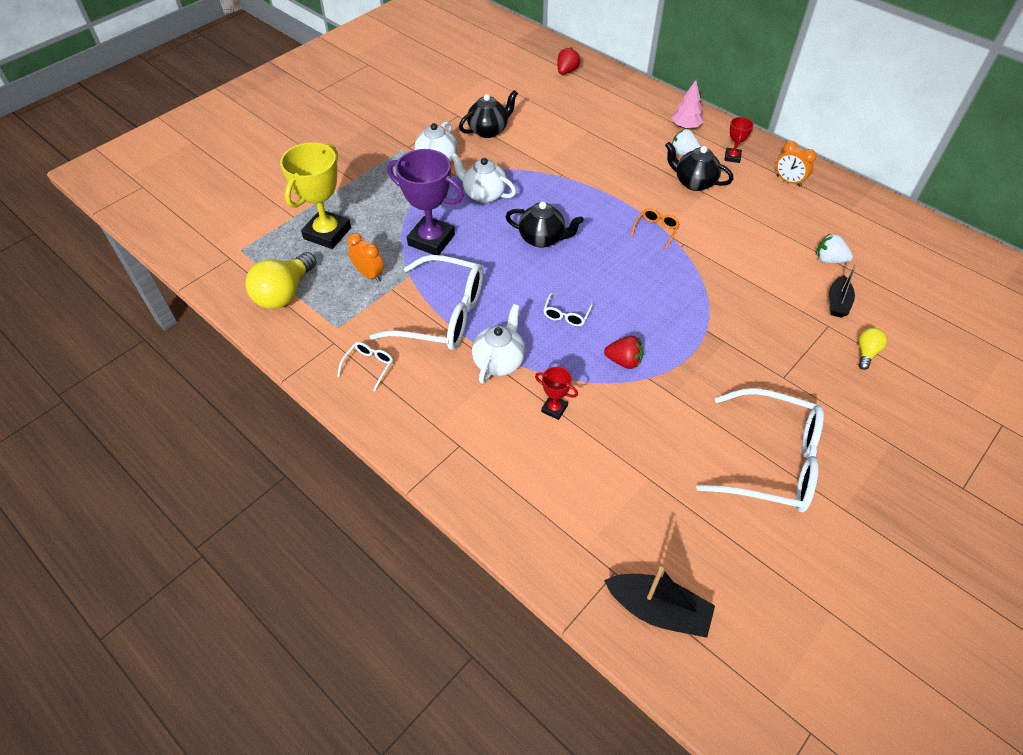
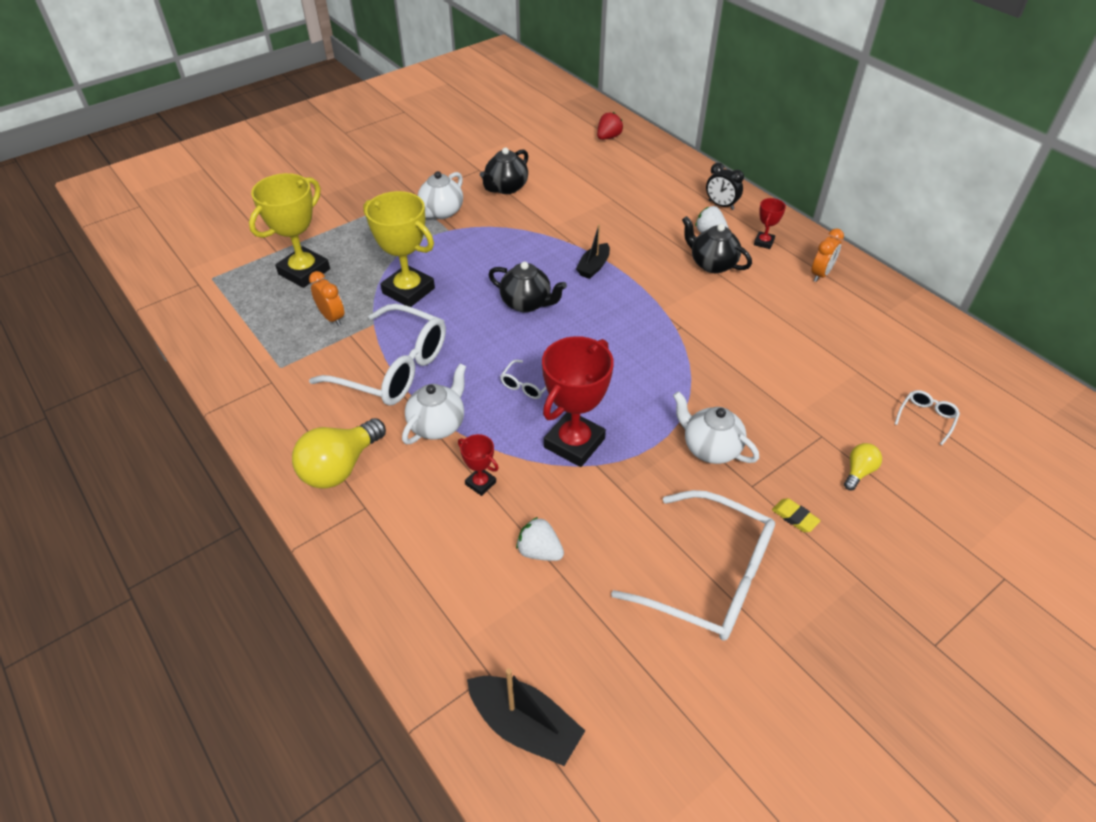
camera: 10 degrees right, 5 degrees down
(284, 293) = (239, 326): yellow light bulb -> yellow light bulb (340, 467)
(369, 366) = (299, 411): white glasses -> white glasses (926, 418)
(431, 240) = (408, 291): purple trophy -> yellow trophy
(484, 194) = (479, 251): white teapot -> white teapot (710, 448)
(488, 130) = (506, 188): black teapot -> black teapot turned 150 degrees clockwise
(624, 361) = (574, 443): red strawberry -> red trophy
(656, 230) = (654, 309): orange glasses -> none
(685, 126) = (721, 205): pink tree -> black clock
(788, 181) = (821, 274): orange clock -> orange clock turned 105 degrees counterclockwise
(825, 399) = (795, 517): none -> yellow eraser
(829, 260) = (843, 364): white strawberry -> white strawberry (539, 551)
(837, 302) = (840, 412): black boat -> black boat (593, 267)

